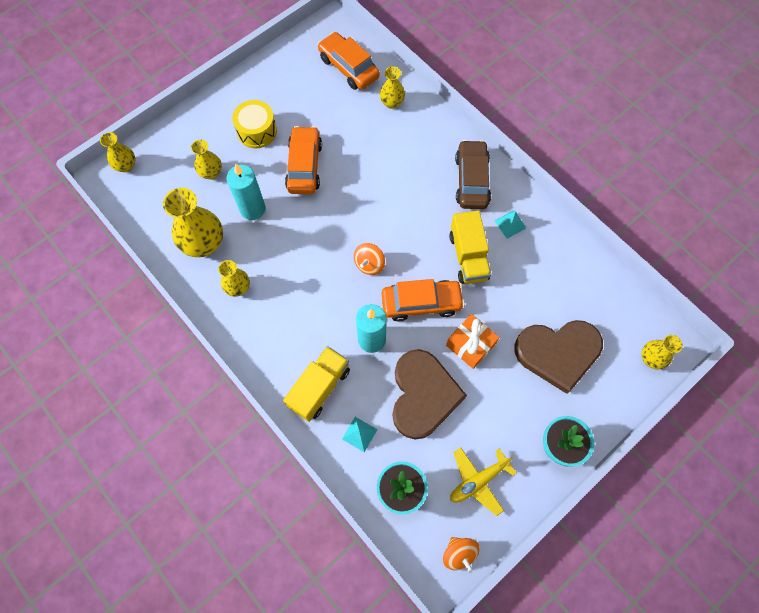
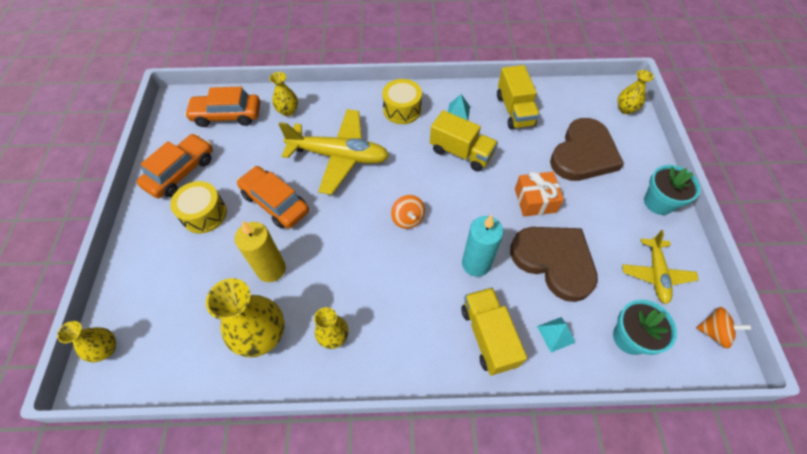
camera: 50 degrees left, 10 degrees down
(211, 173) = (200, 278): yellow vase -> none
(252, 209) = (271, 269): turquoise candle -> yellow candle
(382, 173) = (339, 156): none -> yellow plane
(421, 303) = (473, 207): orange car -> orange car (181, 172)
(471, 180) = (402, 110): brown car -> yellow drum
(556, 266) = (514, 110): none -> yellow truck

